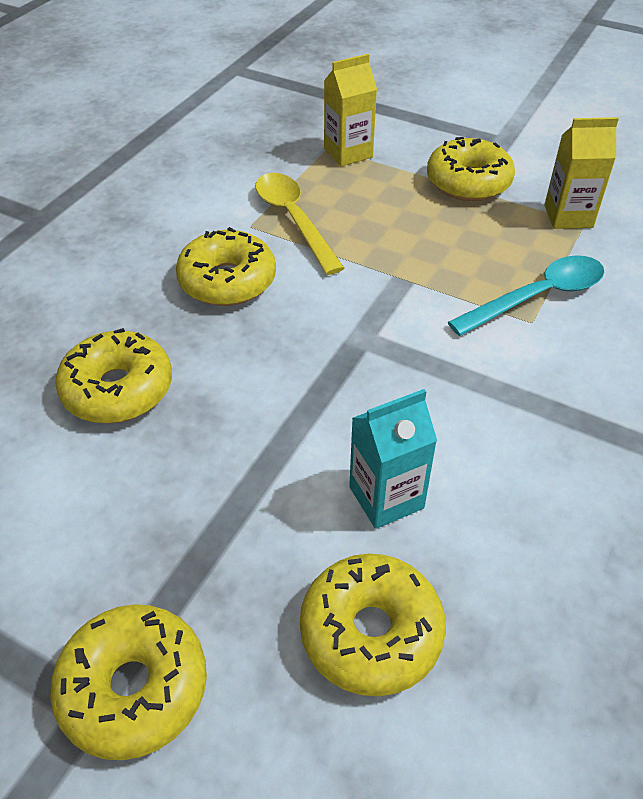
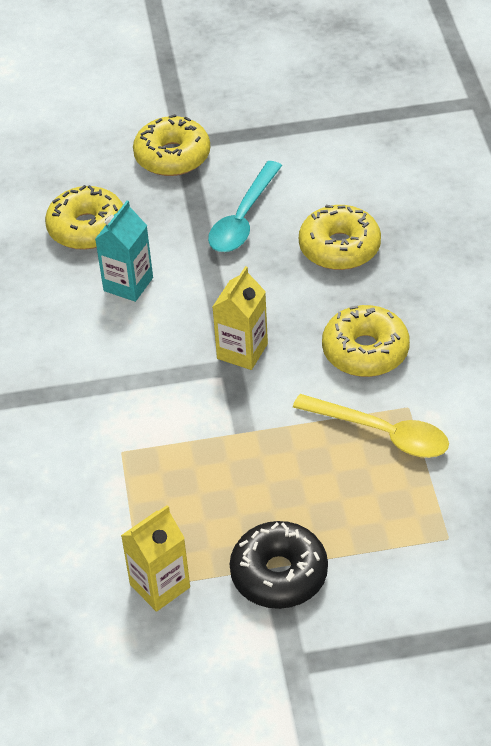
camera: 145 degrees right, 0 degrees up
(348, 153) = (421, 542): yellow carton -> yellow carton (242, 351)
(468, 182) = (279, 574): yellow donut -> black donut
(537, 297) = (131, 476): turquoise spoon -> turquoise spoon (243, 218)

